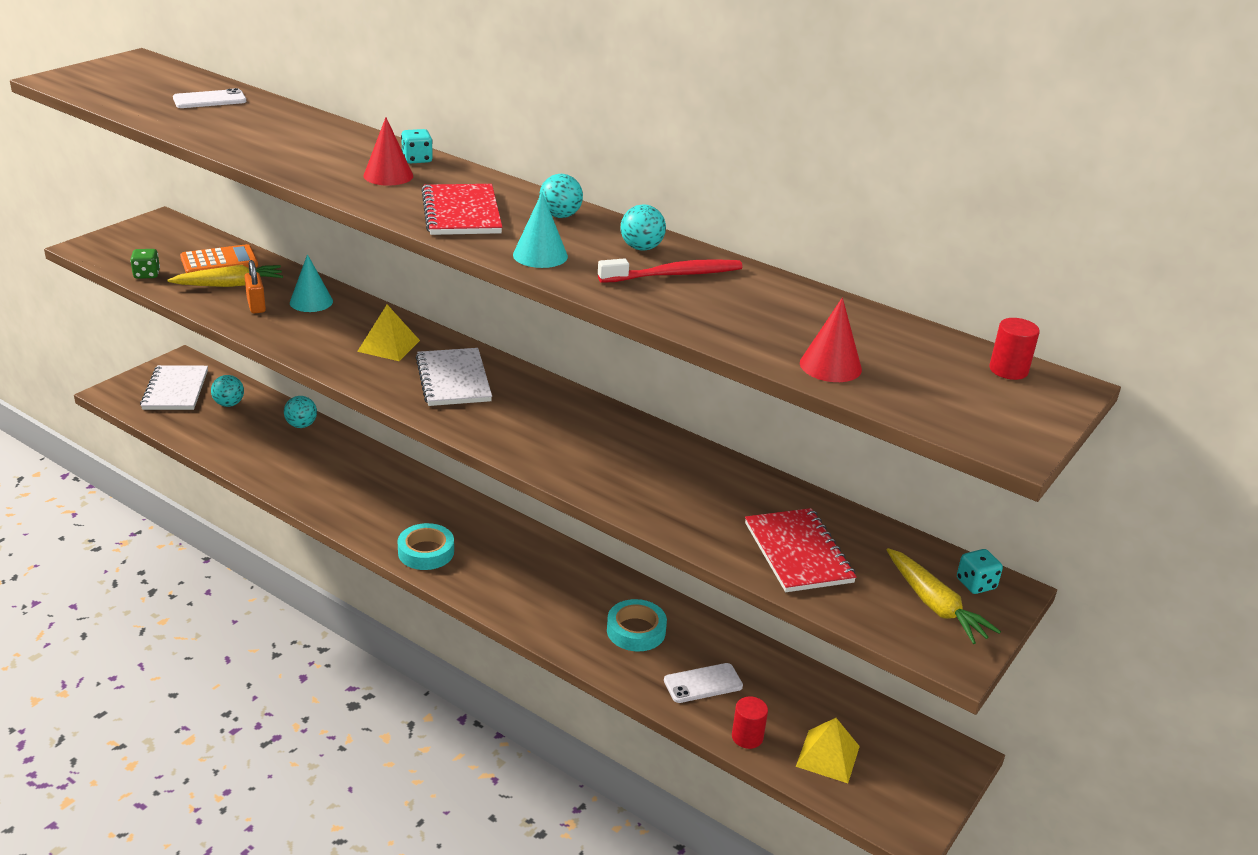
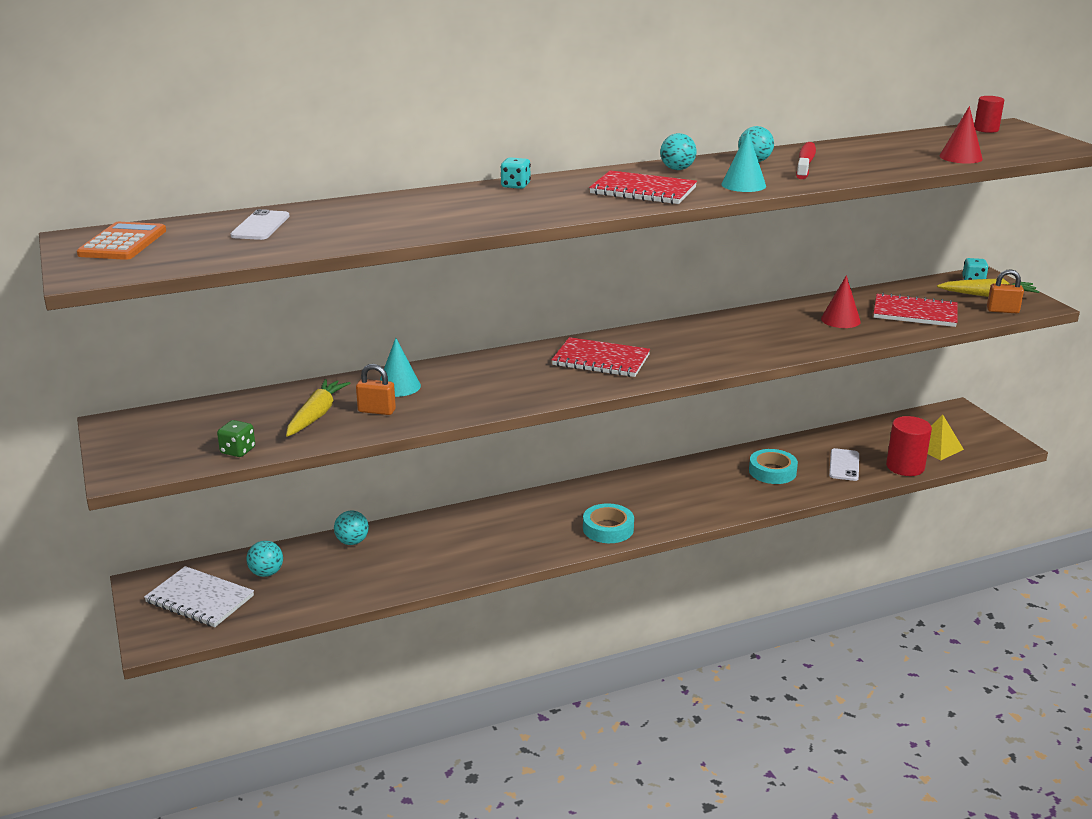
camera: 55 degrees left, 5 degrees down
(219, 261) = (258, 411): orange calculator -> orange calculator (123, 243)
(388, 175) = (540, 198): red cone -> red cone (840, 320)
(389, 345) = (518, 372): yellow pyramid -> none
(453, 379) = (601, 360): white notebook -> red notebook
(747, 737) = (905, 467): red cylinder -> red cylinder, size x1.62
(892, 626) = (1002, 310): none -> orange padlock

